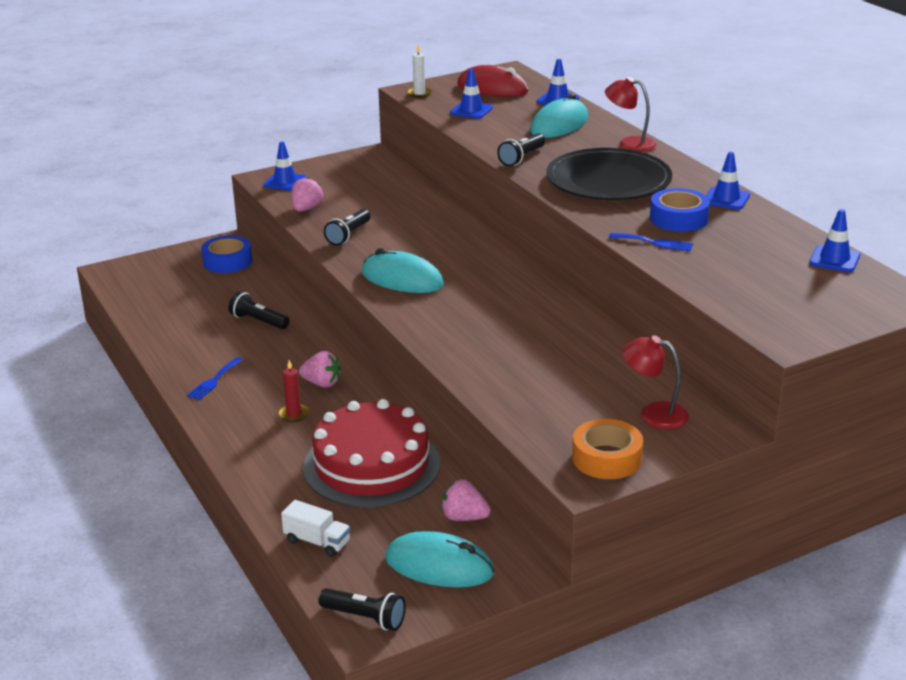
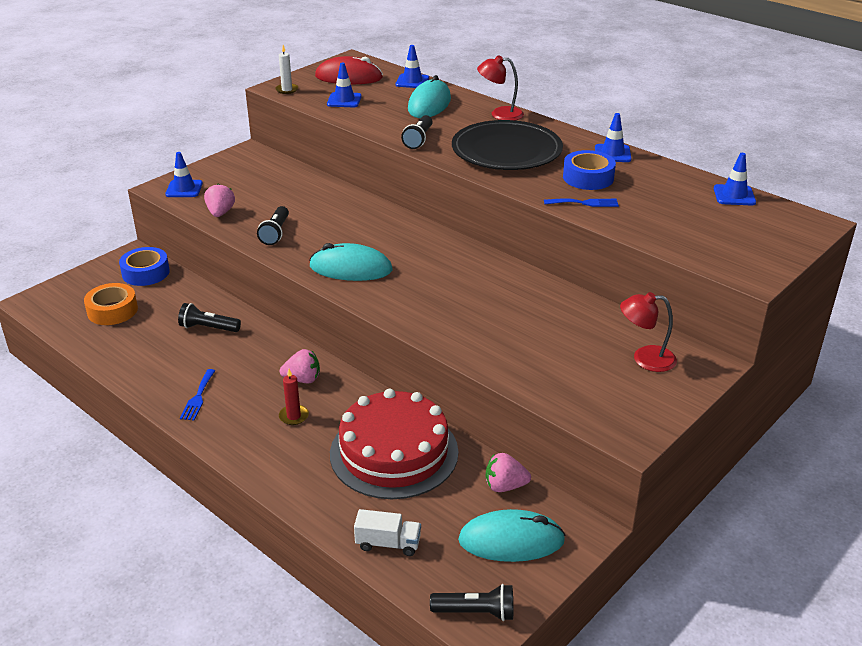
camera: 20 degrees left, 5 degrees up
(607, 458) = (634, 410): orange tape -> orange tape (112, 310)

